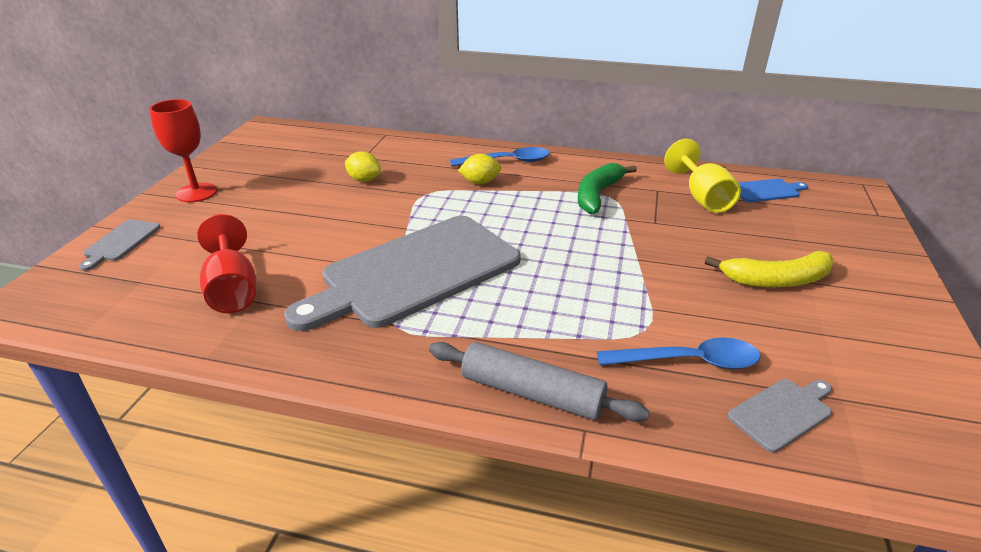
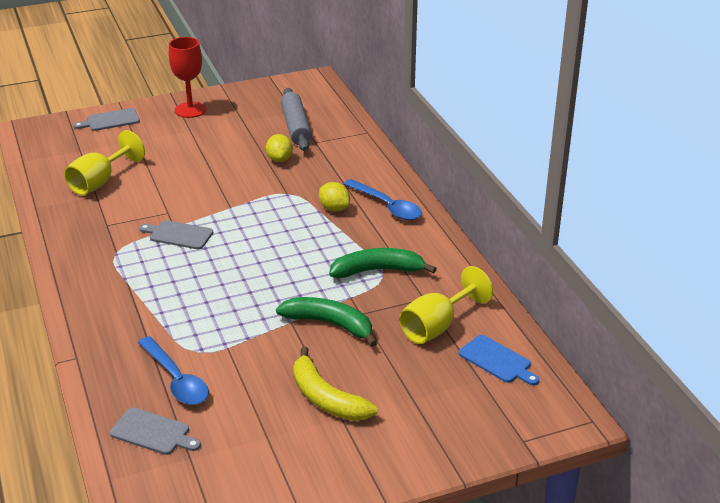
camera: 55 degrees right, 0 degrees up
(233, 290) = (99, 182): red goblet -> yellow goblet
(415, 272) = (178, 235): grey cutting board -> grey cutting board, size x0.40
(532, 393) = (93, 327): grey rolling pin -> grey rolling pin (296, 127)
(659, 241) = (330, 324): none -> green banana

